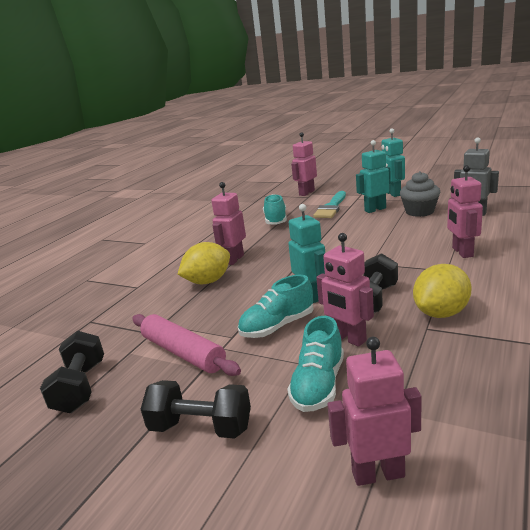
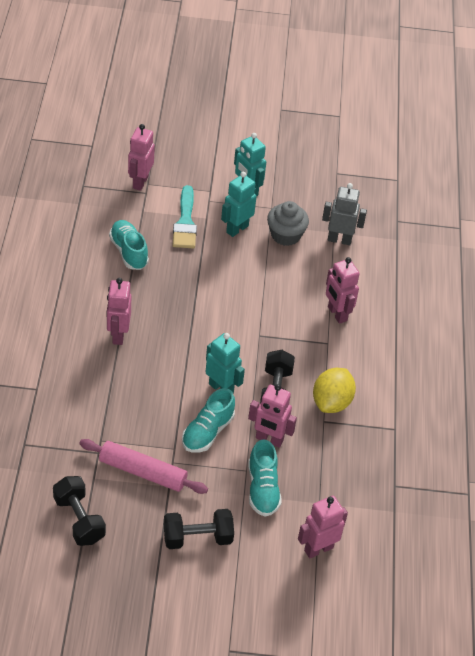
camera: 30 degrees left, 25 degrees up
(208, 281) = (110, 374): yellow lemon -> none

